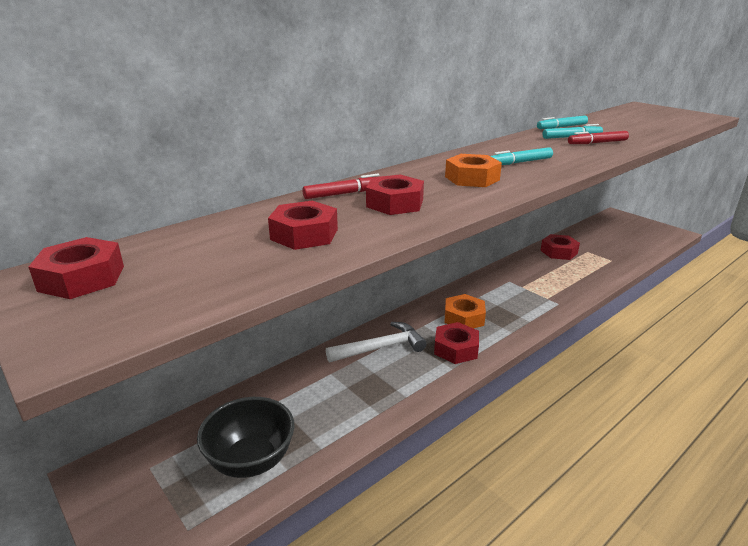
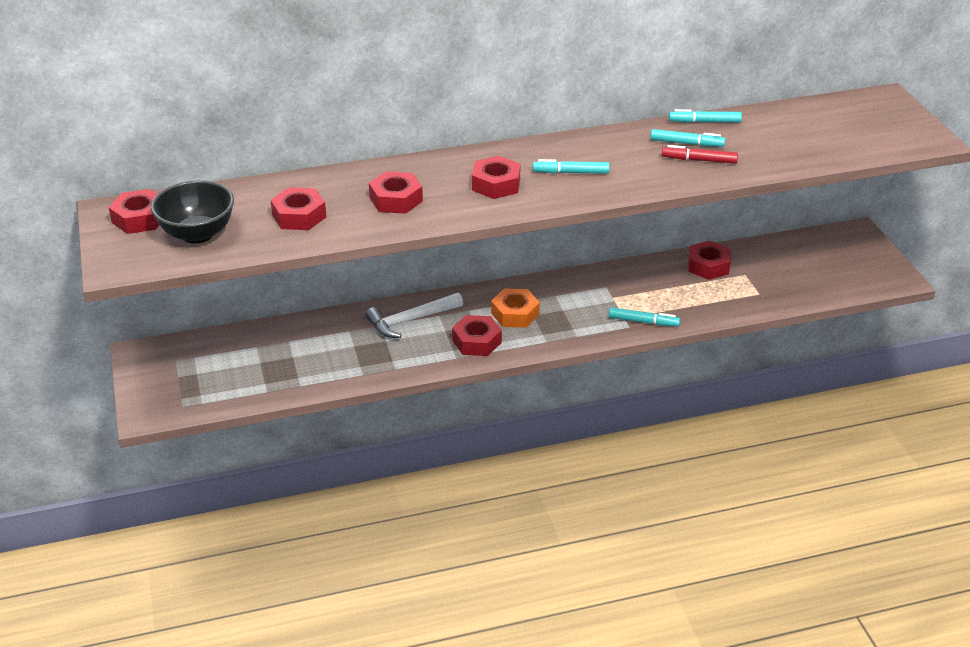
camera: 25 degrees right, 10 degrees up
(251, 460) = (245, 378): black bowl -> black bowl (197, 234)
(344, 194) = (368, 177): red marker -> none
(381, 348) = (410, 320): white hammer -> white hammer turned 150 degrees clockwise
(472, 178) = (496, 184): orange nut -> red nut
(563, 297) = (643, 322): none -> turquoise marker

